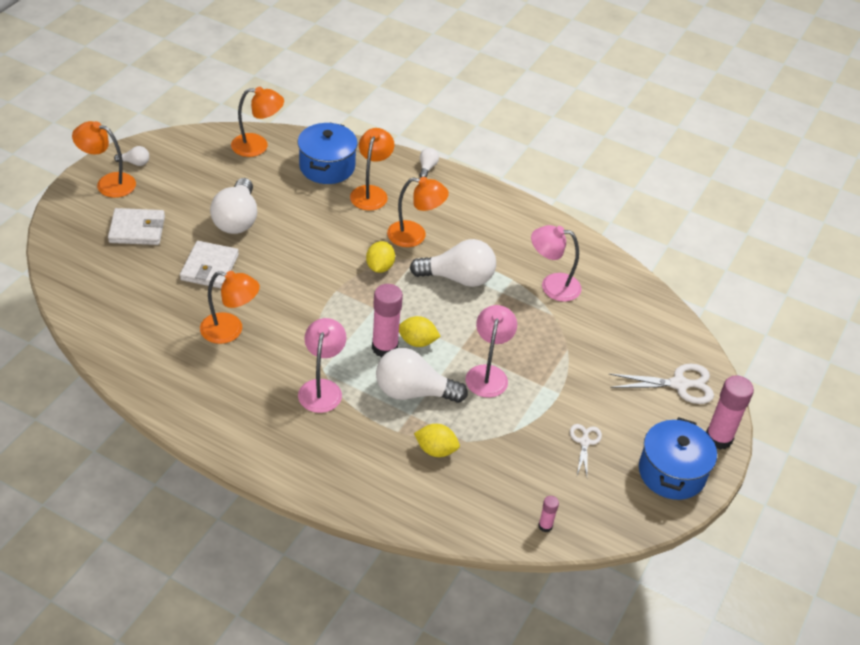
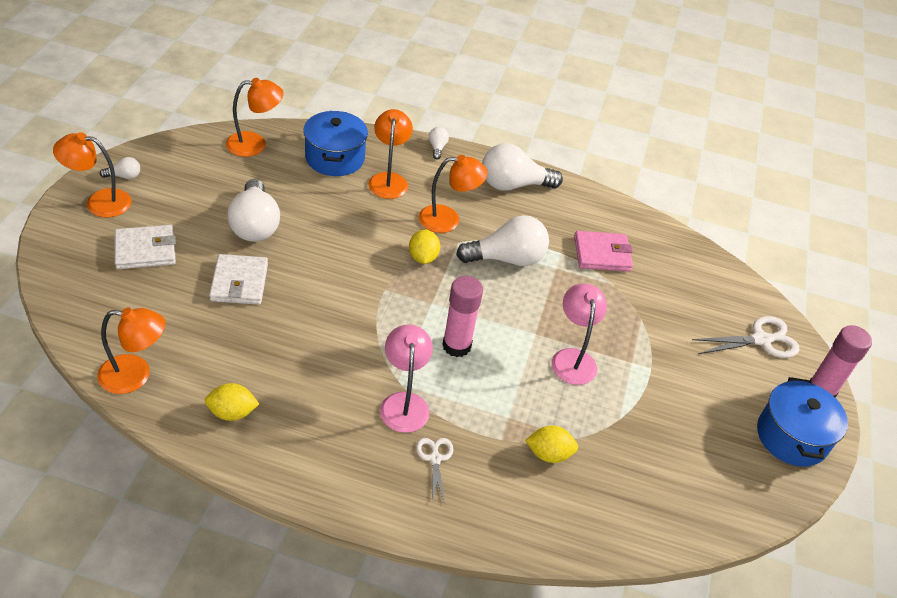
camera: 15 degrees left, 0 degrees up
(230, 330) = (282, 351): orange lamp -> orange lamp (135, 375)
(413, 392) = (503, 391): white light bulb -> white light bulb (513, 185)
(417, 341) = (488, 334): yellow lemon -> yellow lemon (232, 413)
(545, 526) = (692, 522): pink glue stick -> none
(552, 286) = (602, 254): pink lamp -> pink wallet
(584, 442) = (695, 418): white scissors -> white scissors (435, 459)

